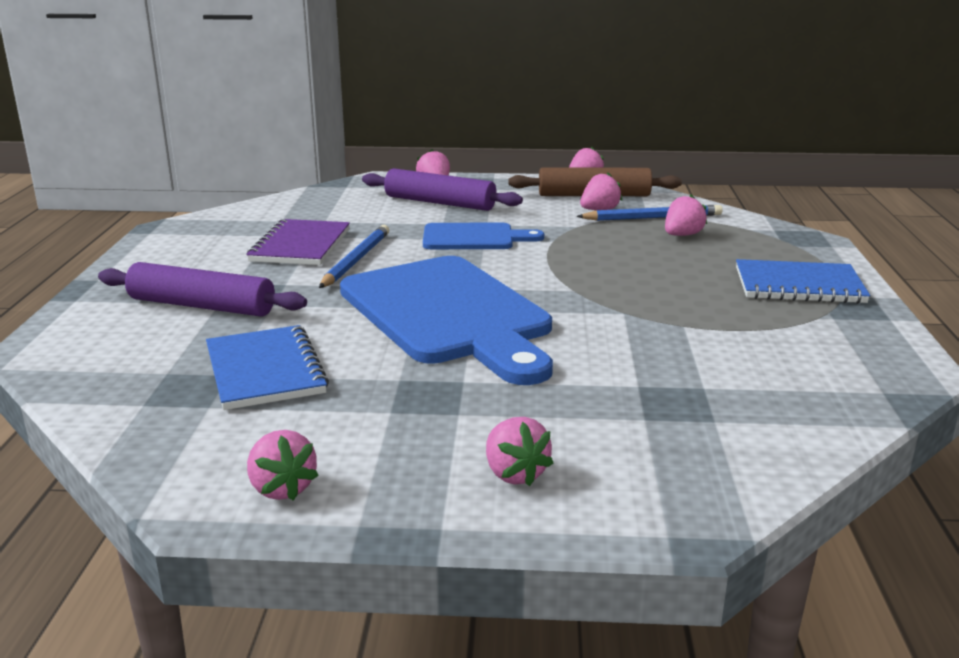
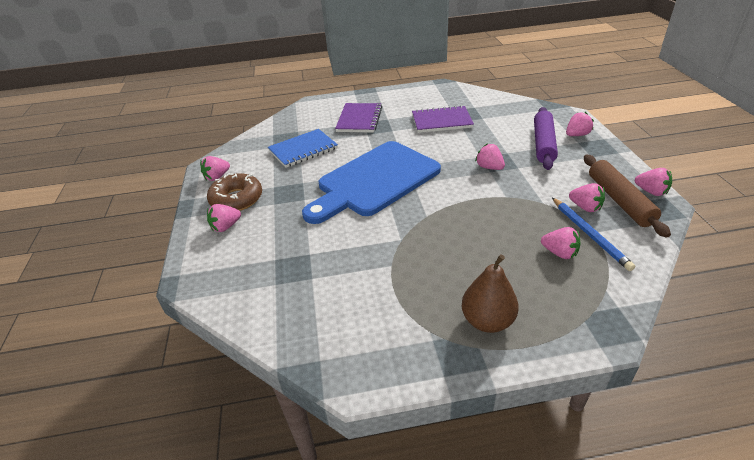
camera: 80 degrees right, 15 degrees up
(202, 306) = (359, 119): purple rolling pin -> purple notebook
(356, 260) = (431, 140): blue pencil -> none
(410, 459) = (236, 199): none -> brown donut
(473, 238) = (489, 167): blue cutting board -> pink strawberry
(798, 285) = (487, 321): blue notebook -> brown pear

